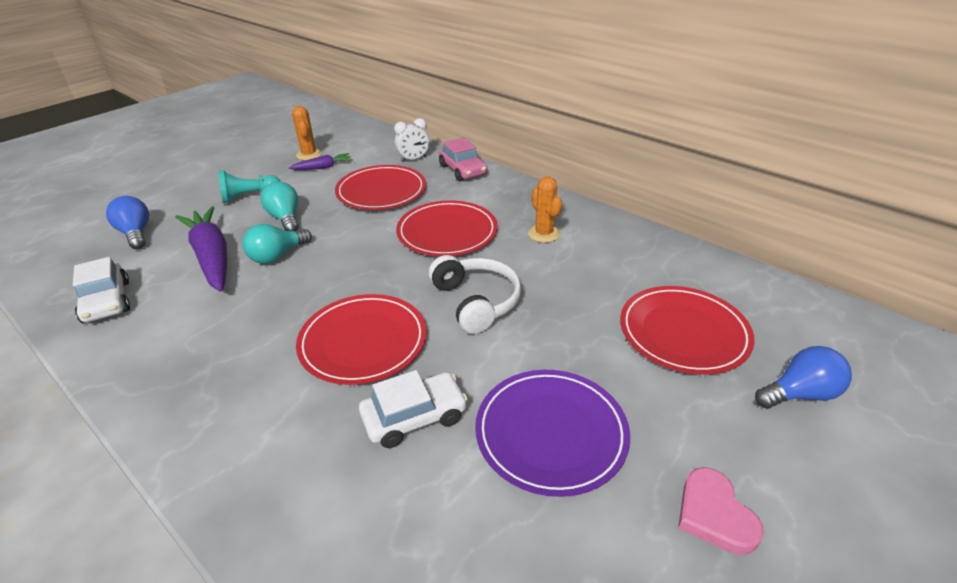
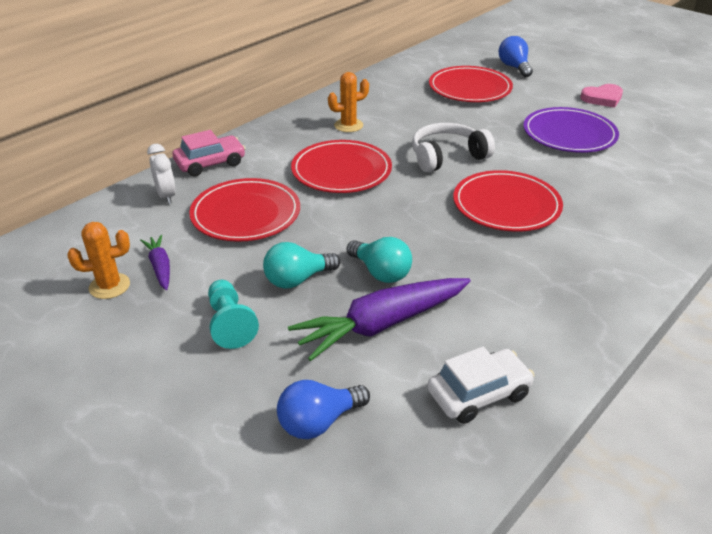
camera: 90 degrees left, 0 degrees up
(414, 417) = (575, 179): white car -> none

